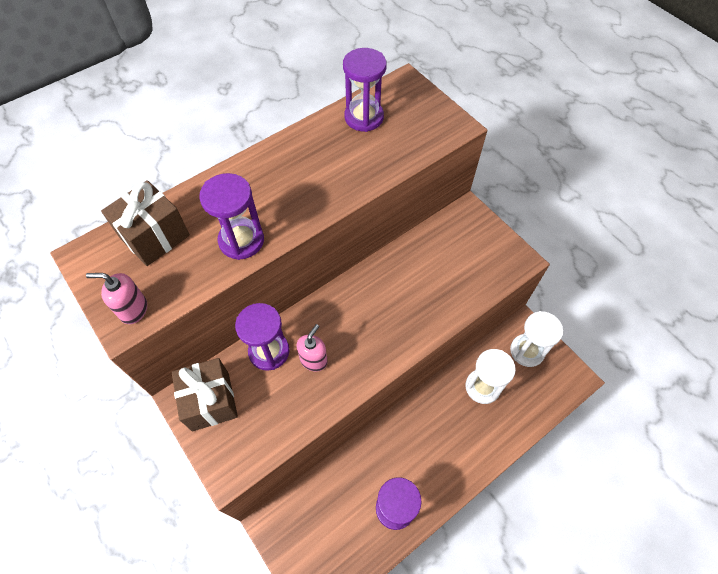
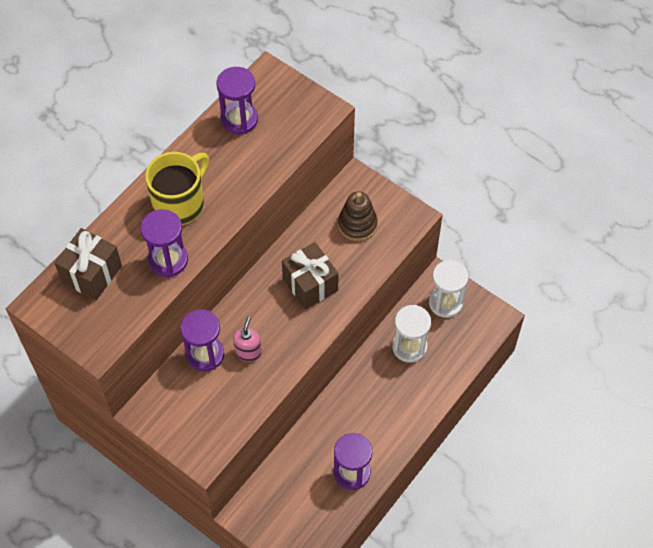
camera: 15 degrees left, 0 degrees up
(133, 309) = (100, 337): pink soap dispenser -> none
(210, 401) = (167, 408): brown gift -> brown gift (310, 284)
(275, 184) = (180, 203): none -> yellow mug
(460, 254) = (357, 224): none -> brown stacking toy

